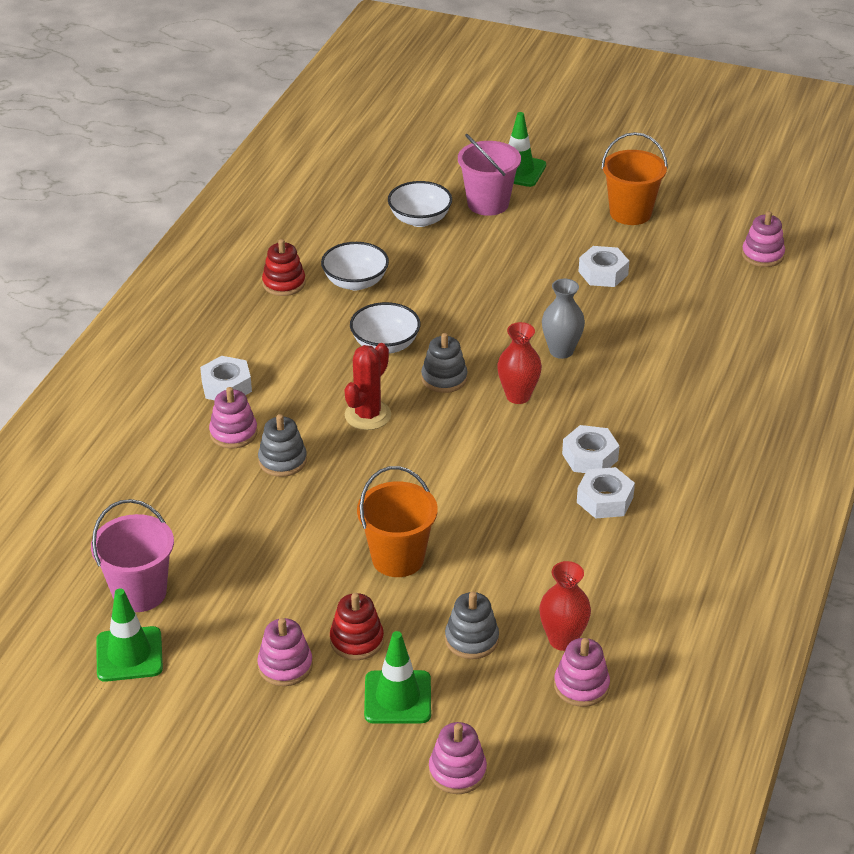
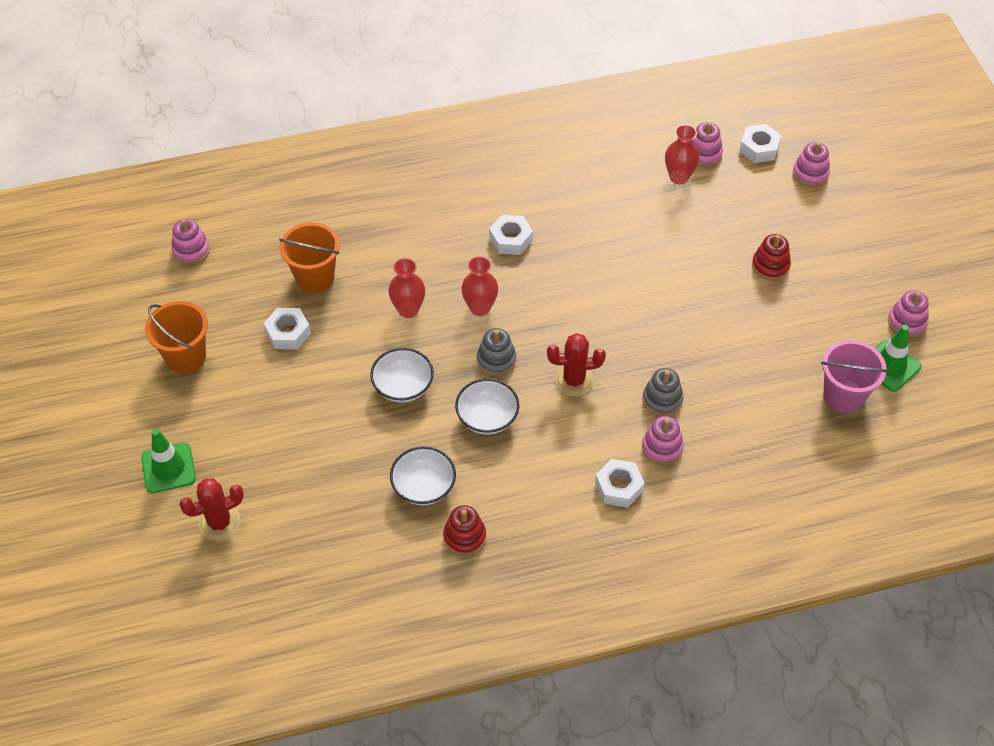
camera: 125 degrees left, 15 degrees up
(285, 666) = (821, 286): pink stacking toy -> pink stacking toy (907, 322)
(397, 697) = (790, 224): green traffic cone -> none
(398, 558) = (689, 284): orange bucket -> orange bucket (314, 277)
(420, 219) = (299, 496): white bowl -> white bowl (403, 387)
(438, 177) = (219, 523): none -> red cactus
(471, 639) = (718, 215): grey stacking toy -> none
(488, 204) = (239, 461): pink bucket -> none
(561, 351) = (408, 310): grey vase -> red vase
(604, 500) = (545, 213): white nut -> white nut (759, 148)

